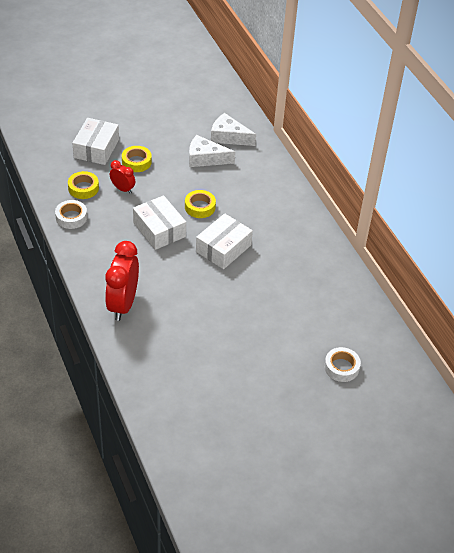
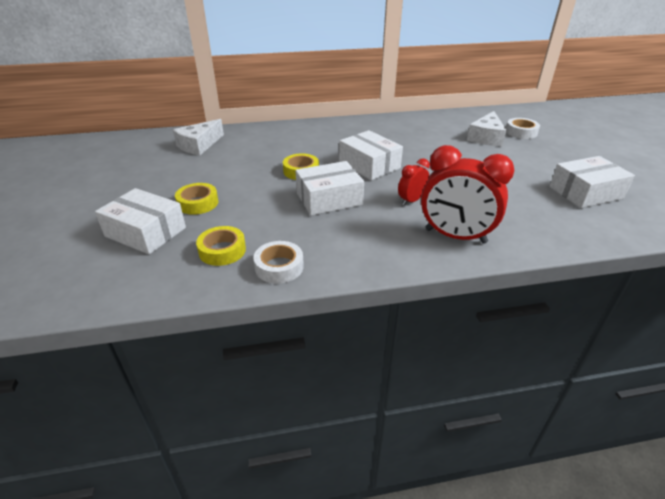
camera: 75 degrees left, 10 degrees down
(123, 189) = (243, 218): red clock -> red clock (411, 200)
(205, 158) = (224, 160): white cheese -> white cheese (486, 137)
(212, 398) = (585, 192): none -> white box

